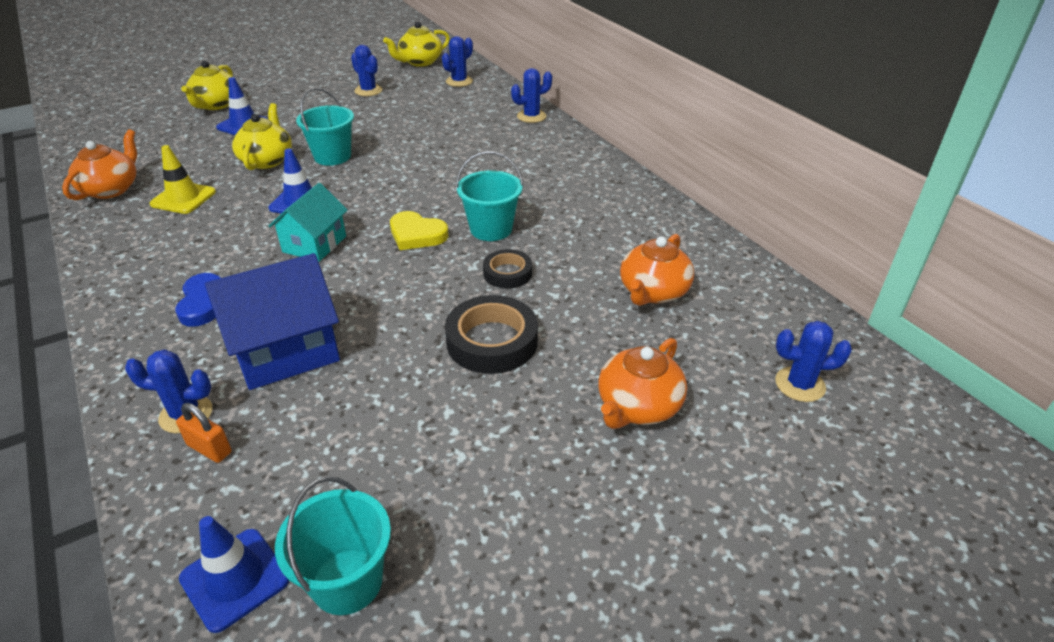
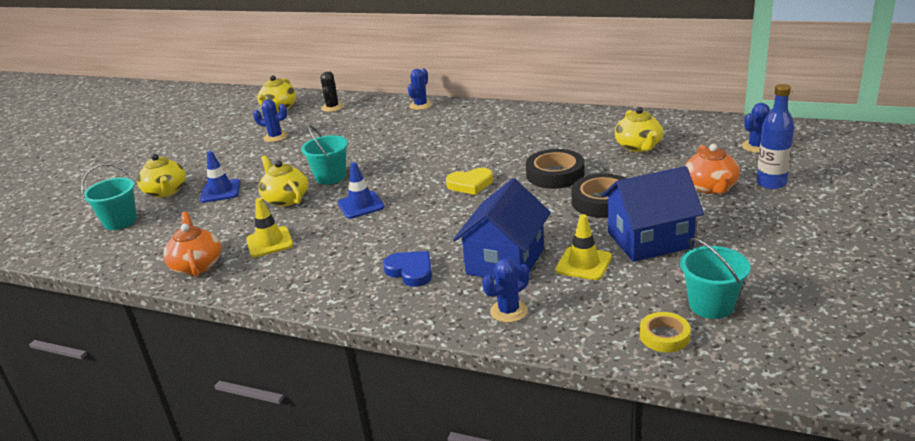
camera: 35 degrees left, 10 degrees down
(209, 449) = (551, 313): orange padlock -> none
(235, 579) = (664, 336): blue traffic cone -> yellow tape
(314, 244) = (417, 217): turquoise house -> none
(338, 410) = (583, 264): none -> yellow traffic cone
(447, 430) = (649, 240): none -> blue house
(459, 81) = (332, 107): blue cactus -> black cactus
(491, 229) = (507, 162): turquoise bucket -> turquoise bucket (120, 221)
(507, 273) = (555, 174): black tape -> black tape, size x1.67
(653, 292) = (639, 147): orange teapot -> yellow teapot
(724, 455) = (771, 183): none -> blue bottle

